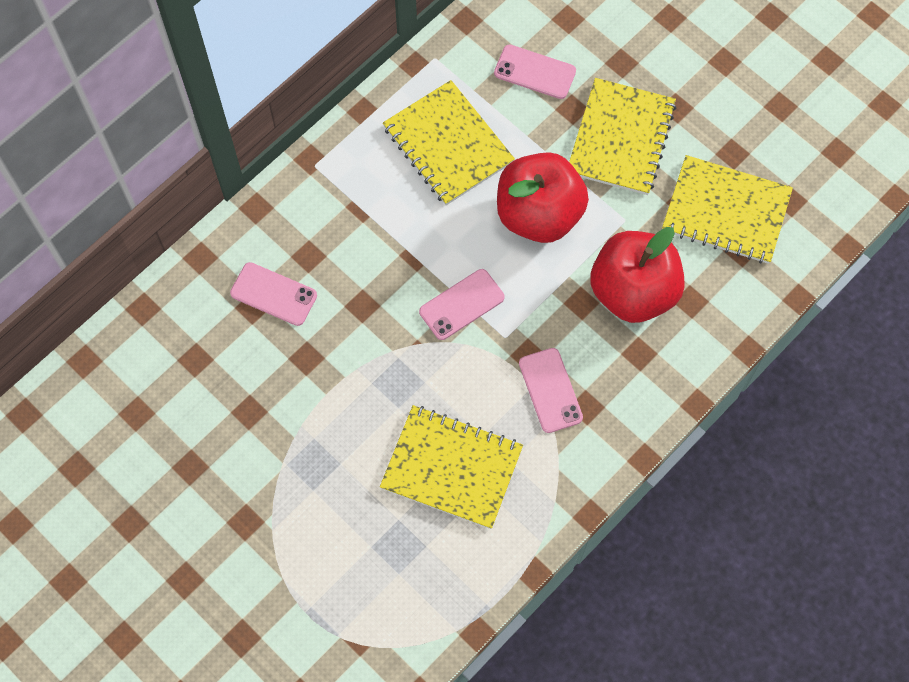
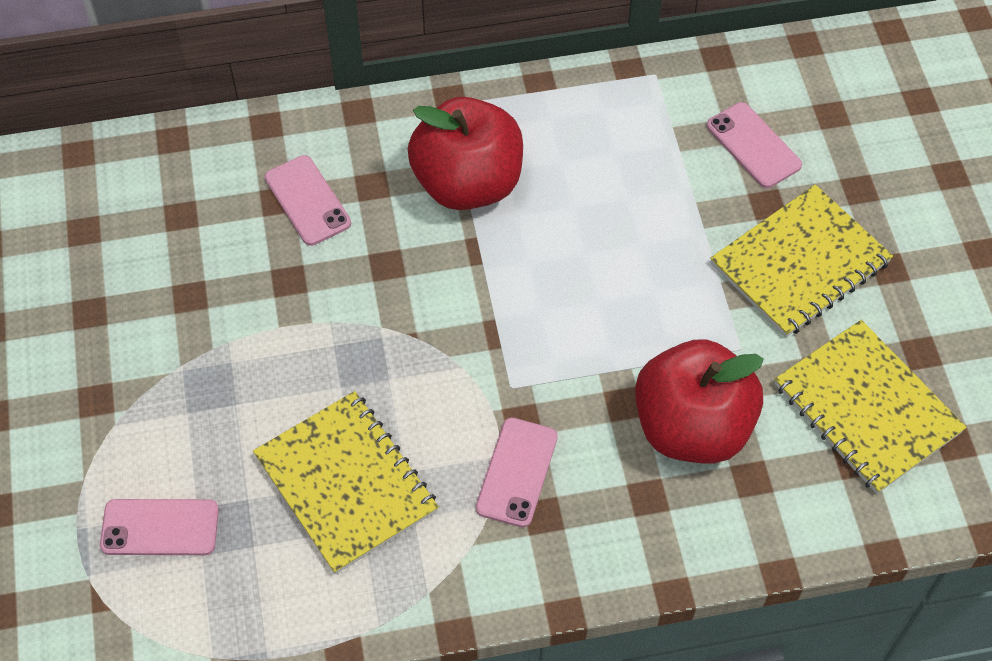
camera: 35 degrees right, 10 degrees down
(448, 144) = (603, 163): yellow notebook -> none
(461, 304) = (491, 326): pink phone -> pink phone (160, 527)
(539, 214) = (647, 286): red apple -> red apple (468, 183)

